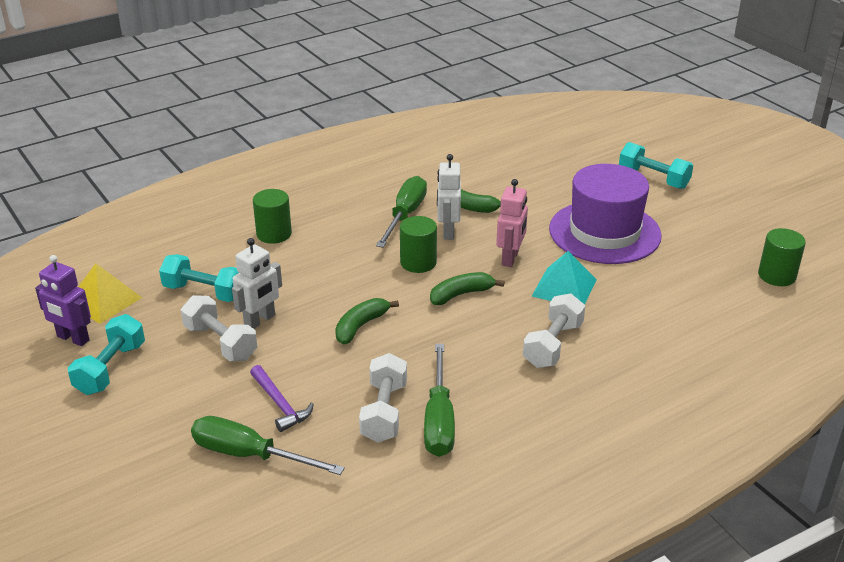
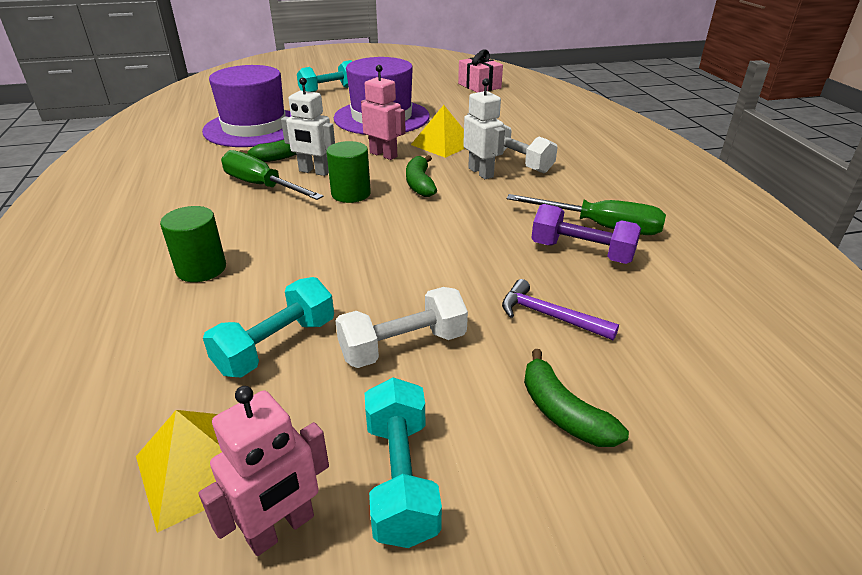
camera: 70 degrees left, 0 degrees up
(73, 339) = (281, 529): purple robot -> pink robot
(111, 369) = (401, 478): turquoise dumbbell -> turquoise dumbbell turned 45 degrees clockwise
(249, 455) = (637, 353): green screwdriver -> none
(260, 321) = (378, 307): white robot -> white robot (481, 172)
(280, 404) = (549, 316): purple hammer -> purple hammer turned 135 degrees counterclockwise
(361, 326) = (434, 241): green banana -> green banana (563, 412)
(384, 412) = (581, 252): white dumbbell -> purple dumbbell
(517, 171) = (254, 128): none -> purple hat
(564, 287) = (443, 144): turquoise pyramid -> yellow pyramid
(777, 276) = (479, 86): green cylinder -> pink gift

